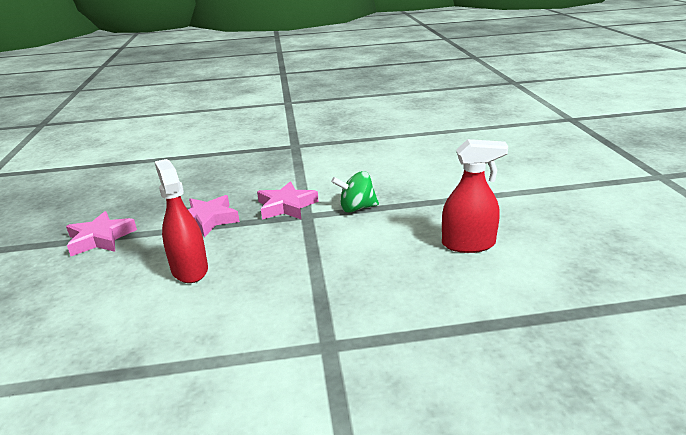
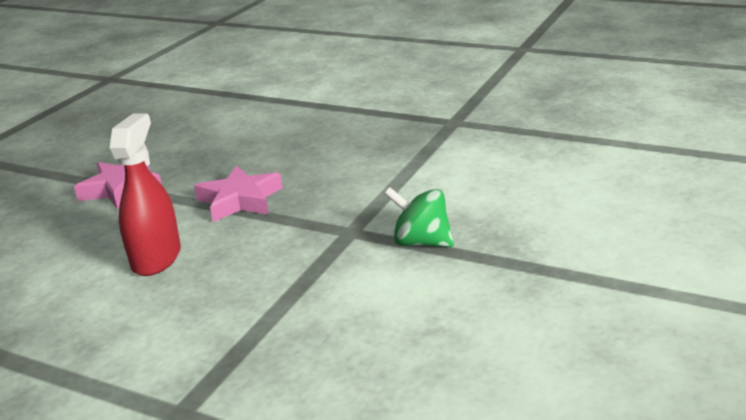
camera: 35 degrees right, 0 degrees up
(286, 206) = (341, 210): pink star -> none
(468, 244) = (503, 353): red spray bottle -> none

